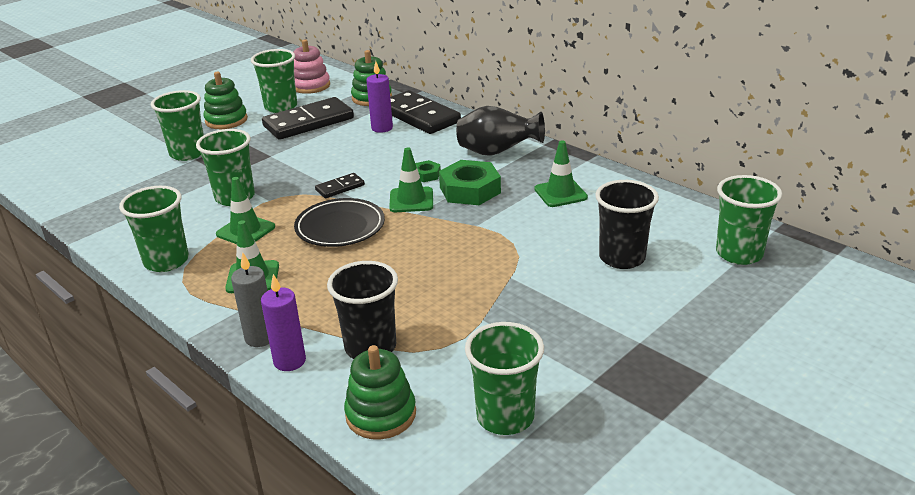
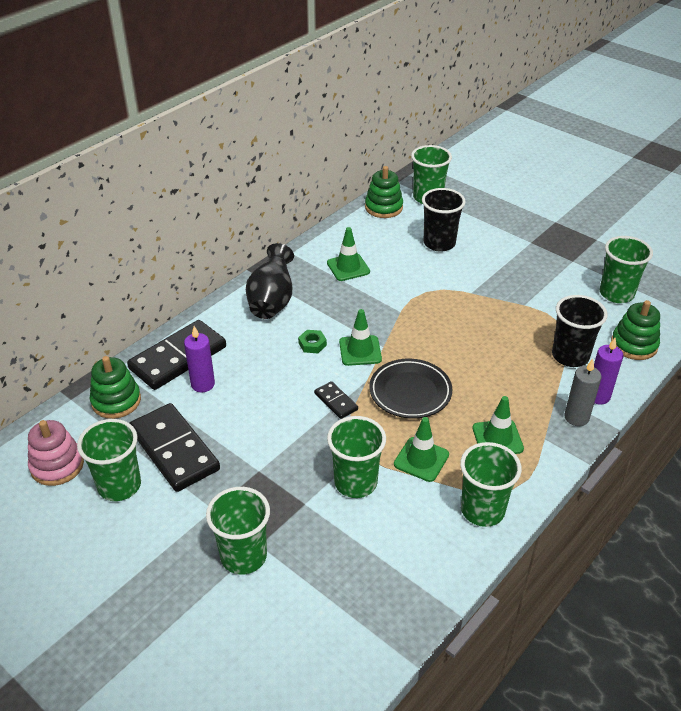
camera: 95 degrees left, 10 degrees up
(226, 120) = (149, 537): green stacking toy -> green stacking toy (383, 207)
(470, 190) = (342, 316): green nut -> none

